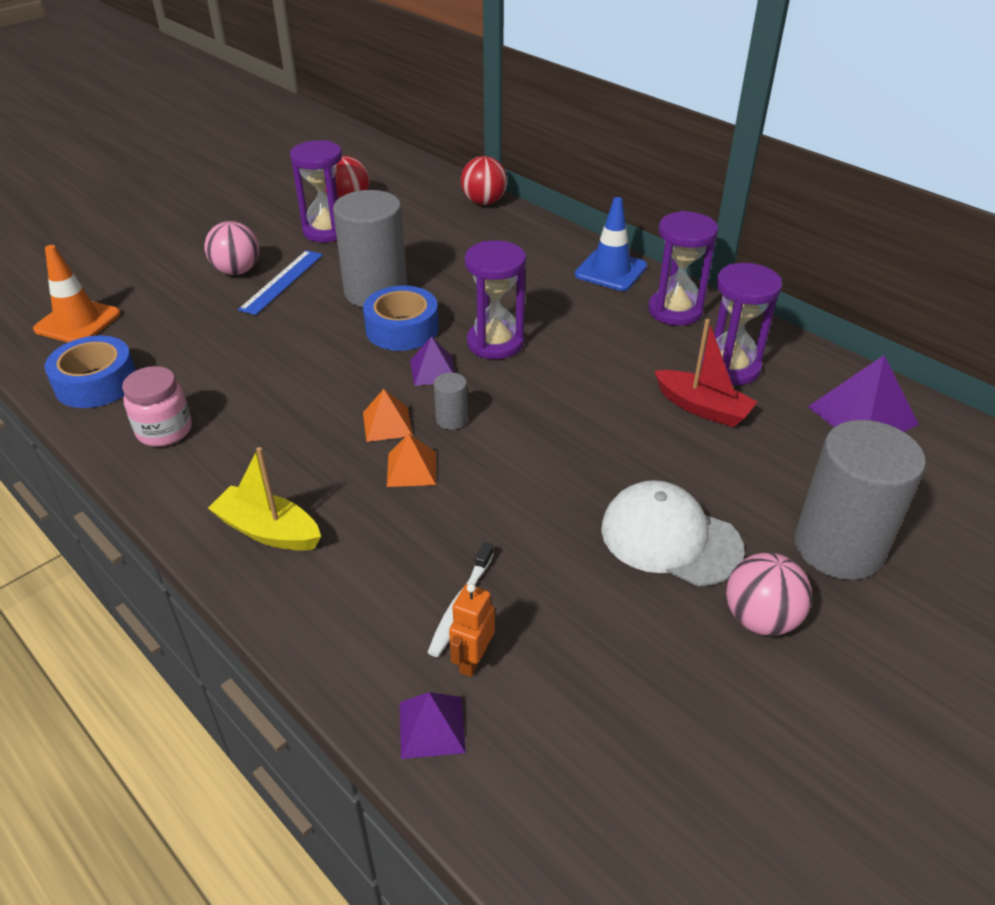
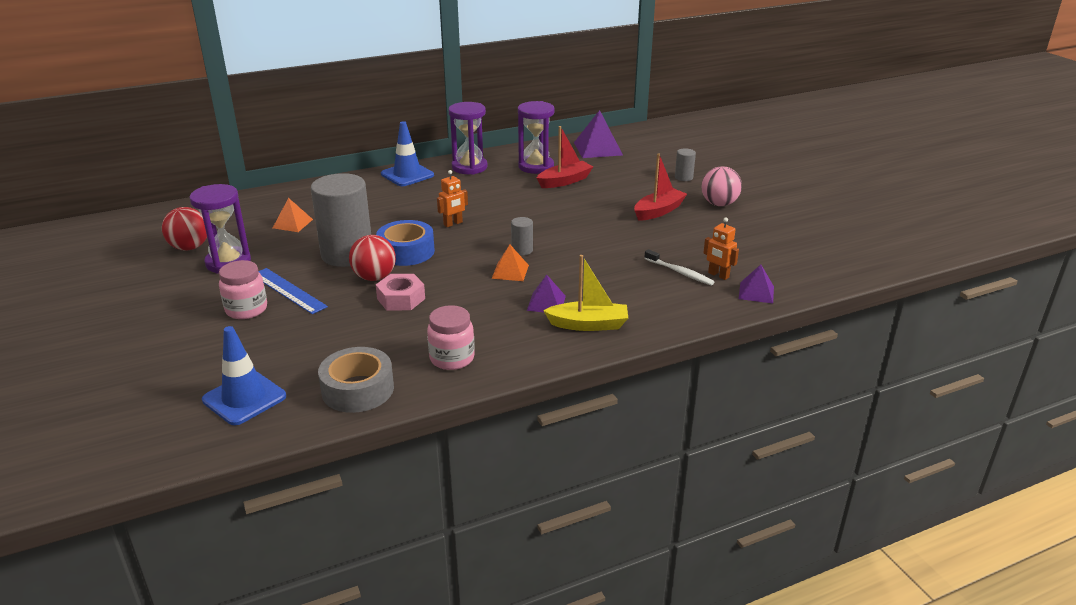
camera: 70 degrees left, 10 degrees down
(78, 322) = (244, 398): orange traffic cone -> blue traffic cone
(96, 383) = (358, 389): blue tape -> grey tape
(237, 271) = (246, 309): pink ball -> pink jar
(268, 531) = (588, 324): yellow boat -> yellow boat turned 135 degrees counterclockwise
(288, 357) = (401, 299): none -> pink nut
(411, 469) = (560, 270): orange pyramid -> orange pyramid (292, 223)
(433, 370) = (465, 248): purple pyramid -> purple pyramid (546, 303)
(484, 202) = (265, 196): red ball -> red ball (374, 277)
(495, 343) = (453, 224): purple hourglass -> orange robot
(670, 538) = (658, 211): white cap -> red boat
(838, 547) = (683, 177): grey cylinder -> grey cylinder, size x0.42

